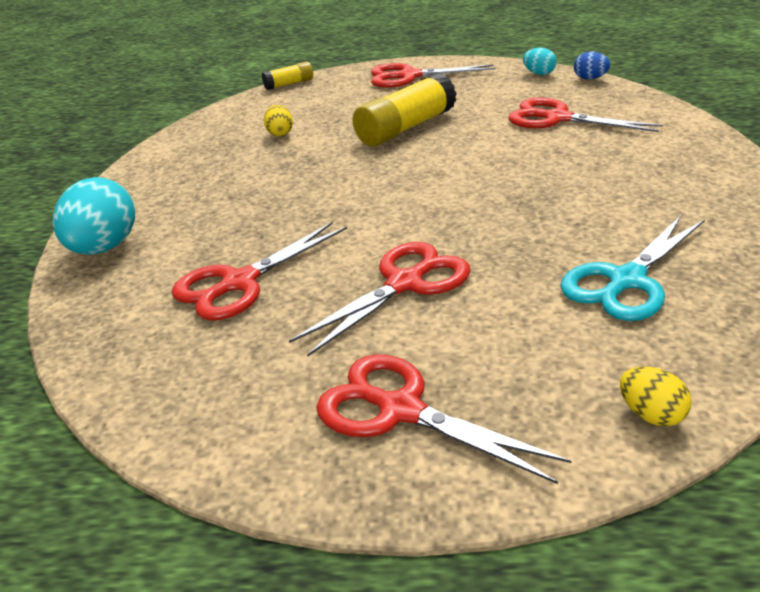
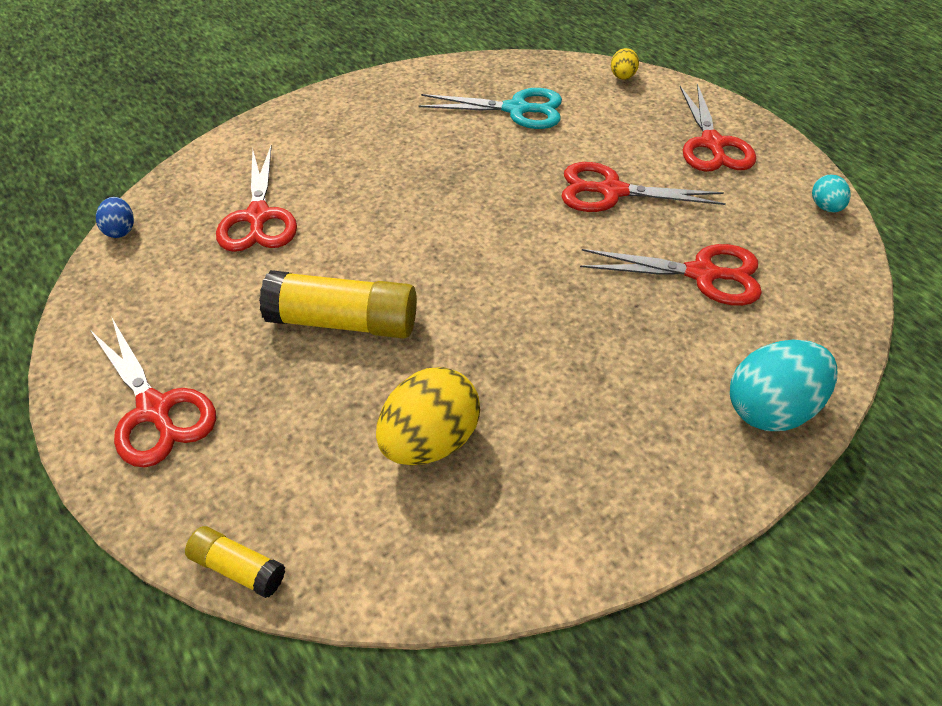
camera: 130 degrees left, 15 degrees up
(280, 133) = (430, 441): yellow egg -> yellow egg, size x1.96
(539, 74) = (112, 277): turquoise egg -> turquoise egg (825, 207)

